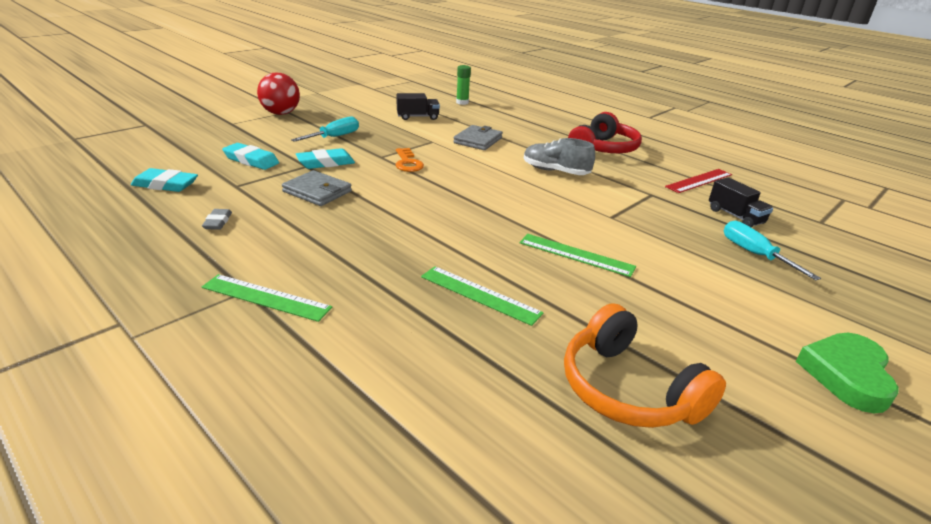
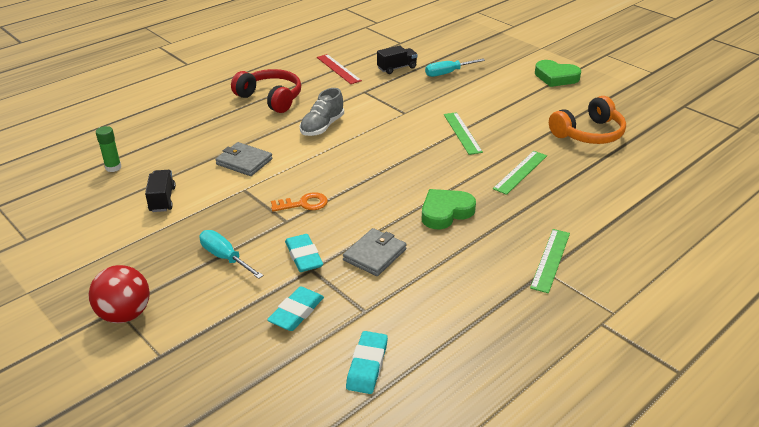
camera: 85 degrees left, 5 degrees up
(218, 222) = (445, 307): grey eraser -> none
(384, 231) = (445, 212): none -> green heart
(576, 255) = (462, 133): green ruler -> green ruler turned 45 degrees counterclockwise

